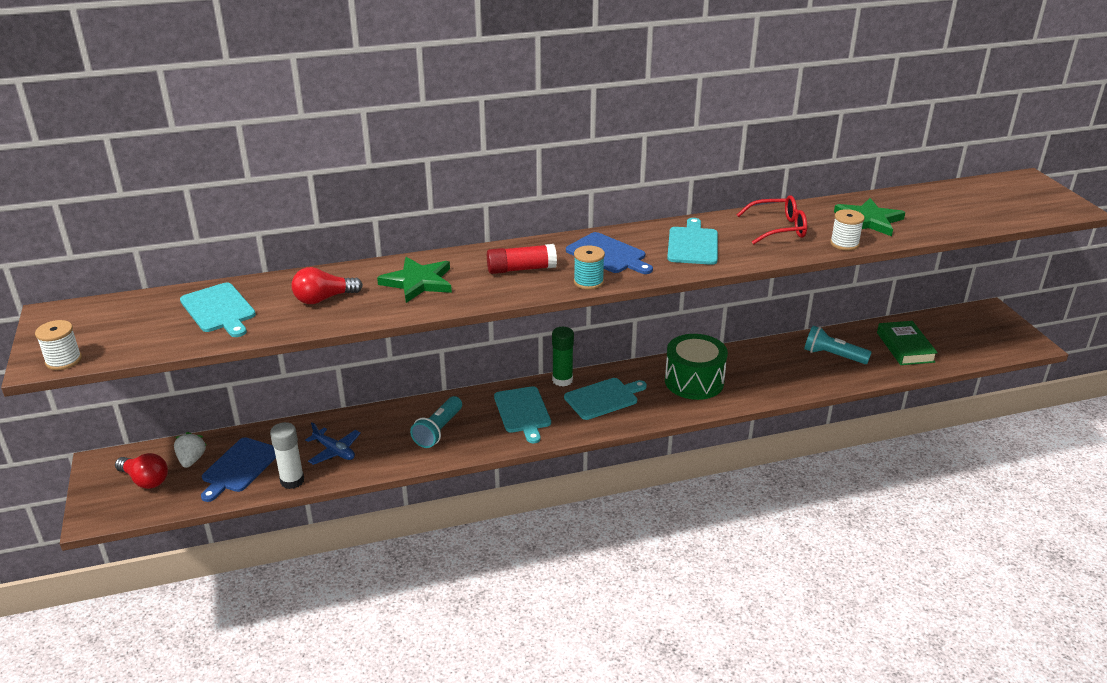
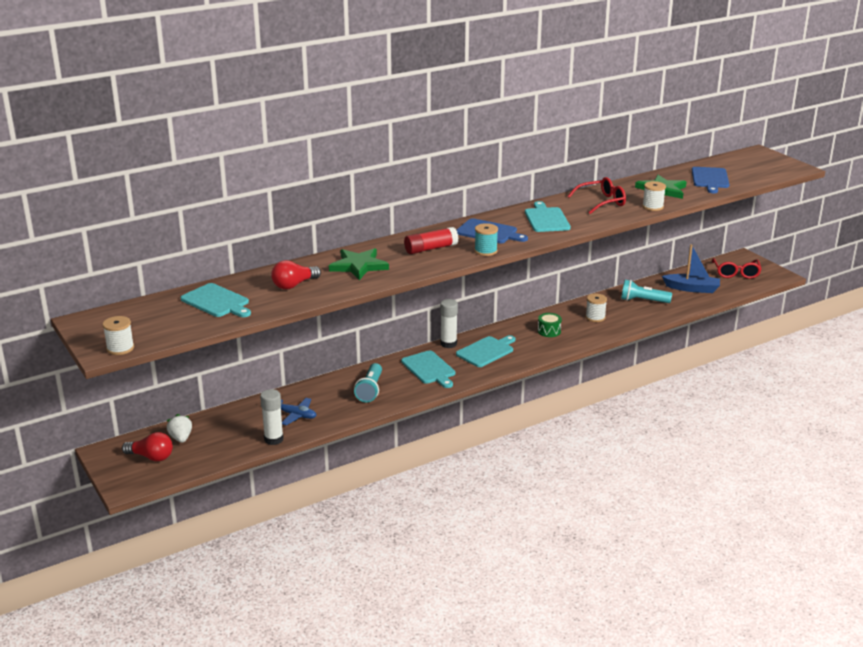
camera: 15 degrees left, 5 degrees down
(239, 467) = (224, 437): blue cutting board -> blue cutting board (710, 179)
(562, 380) = (448, 344): green glue stick -> white glue stick
(694, 381) = (549, 331): green drum -> green drum, size x0.50
(761, 370) = (595, 317): none -> white spool
(905, 347) = (692, 288): green book -> blue boat
(973, 333) = (736, 273): none -> red glasses

